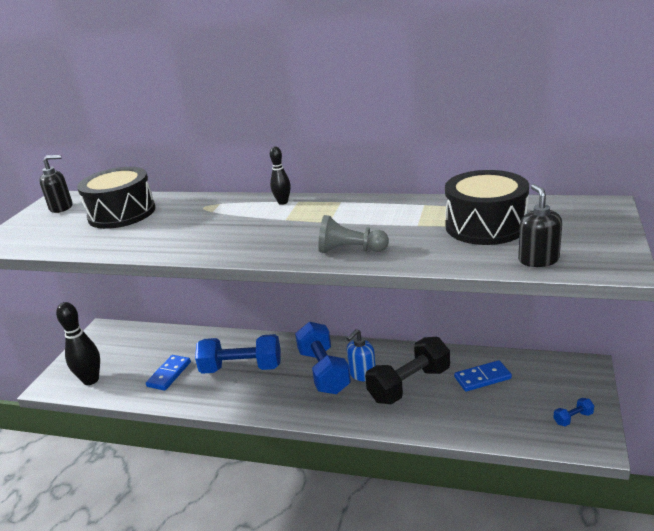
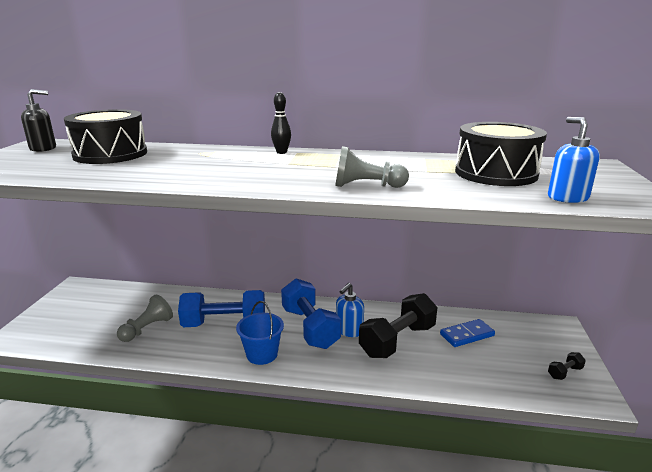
camera: 10 degrees left, 5 degrees down
(91, 380) = (60, 333): black bowling pin -> none
(169, 374) = (147, 329): blue domino -> grey pawn
(274, 400) = (262, 354): none -> blue bucket
(538, 260) = (567, 197): black soap dispenser -> blue soap dispenser
(573, 418) = (565, 372): blue dumbbell -> black dumbbell

